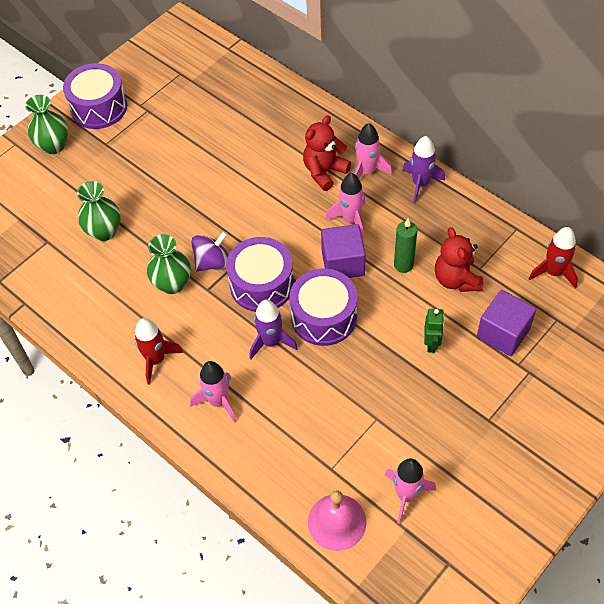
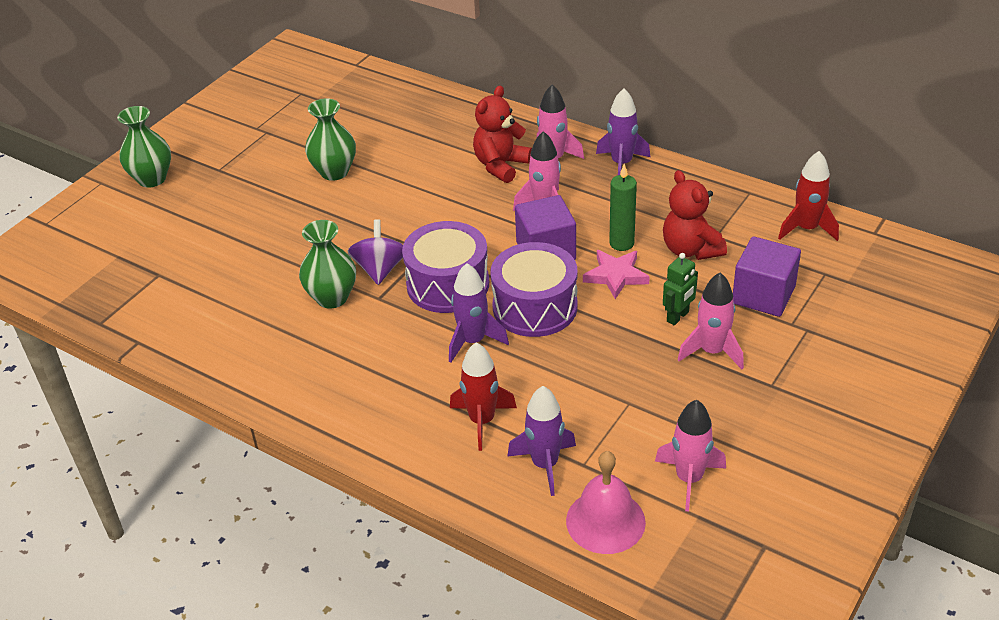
camera: 10 degrees left, 15 degrees down
(99, 107) = (204, 136): purple drum -> none
(104, 231) = (232, 255): green vase -> green vase (334, 172)
(156, 360) = (326, 379): red rocket -> red rocket (482, 421)
(213, 262) = (380, 269): purple spinning top -> purple spinning top turned 45 degrees counterclockwise
(218, 401) = (418, 412): pink rocket -> pink rocket (712, 351)
(302, 464) = (545, 465): none -> purple rocket
(392, 296) = (616, 276): none -> pink star
(431, 344) = (678, 317): green robot -> green robot turned 45 degrees clockwise

